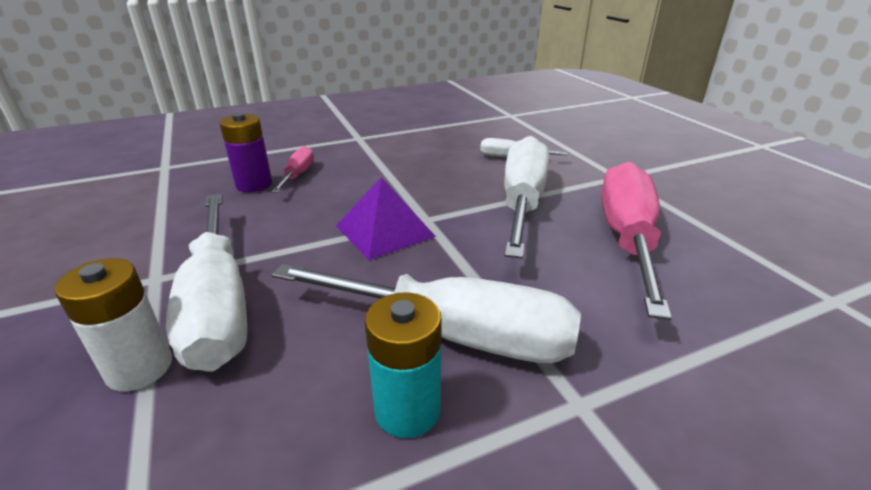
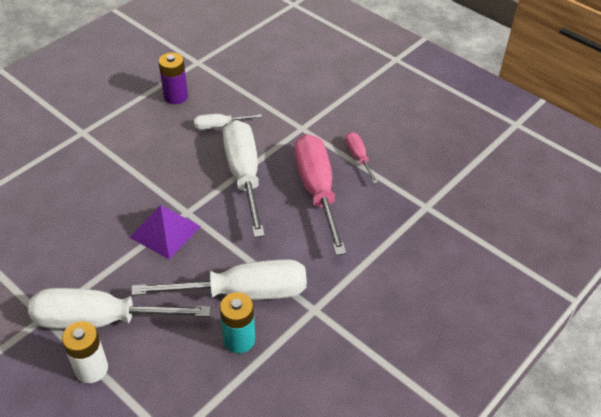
camera: 25 degrees left, 15 degrees up
(218, 304) = (101, 320): white screwdriver -> white screwdriver turned 135 degrees clockwise
(254, 185) = (37, 216): purple battery -> purple battery (176, 96)
(298, 175) = (64, 194): pink screwdriver -> pink screwdriver (358, 157)

